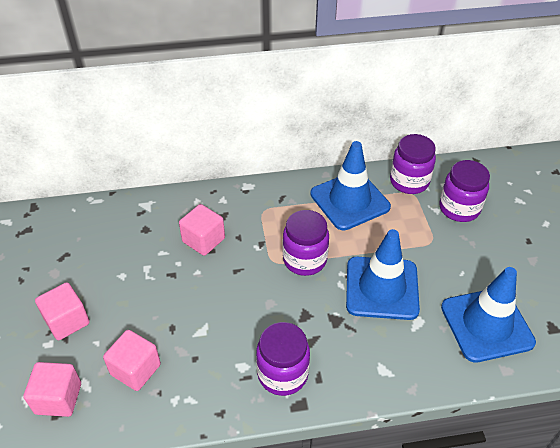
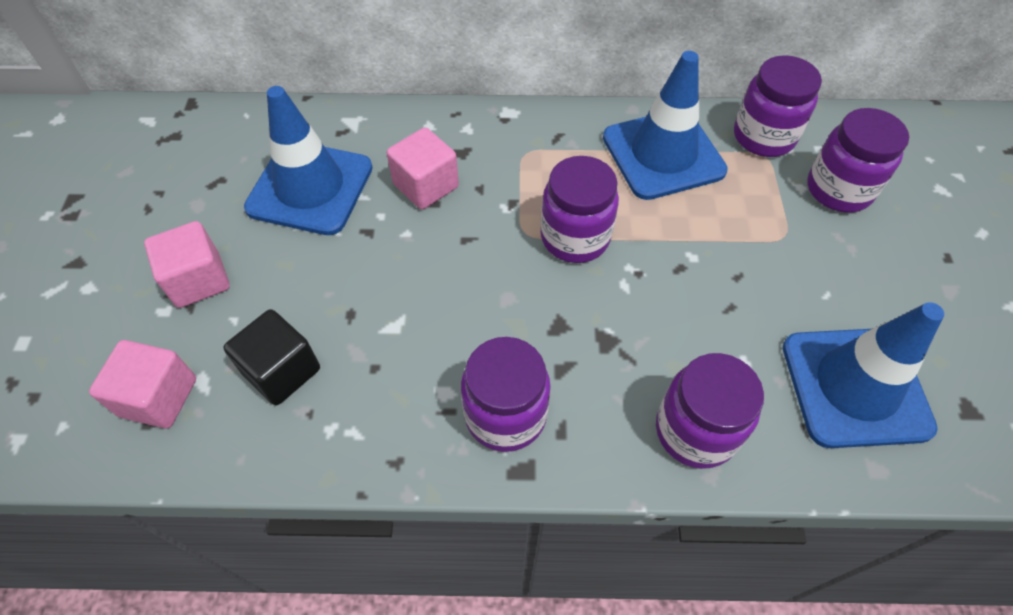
camera: 10 degrees right, 10 degrees up
(135, 369) = (282, 371): pink cube -> black cube
(382, 288) = (690, 300): blue traffic cone -> blue traffic cone (310, 188)
(398, 365) = (695, 431): none -> purple jar

